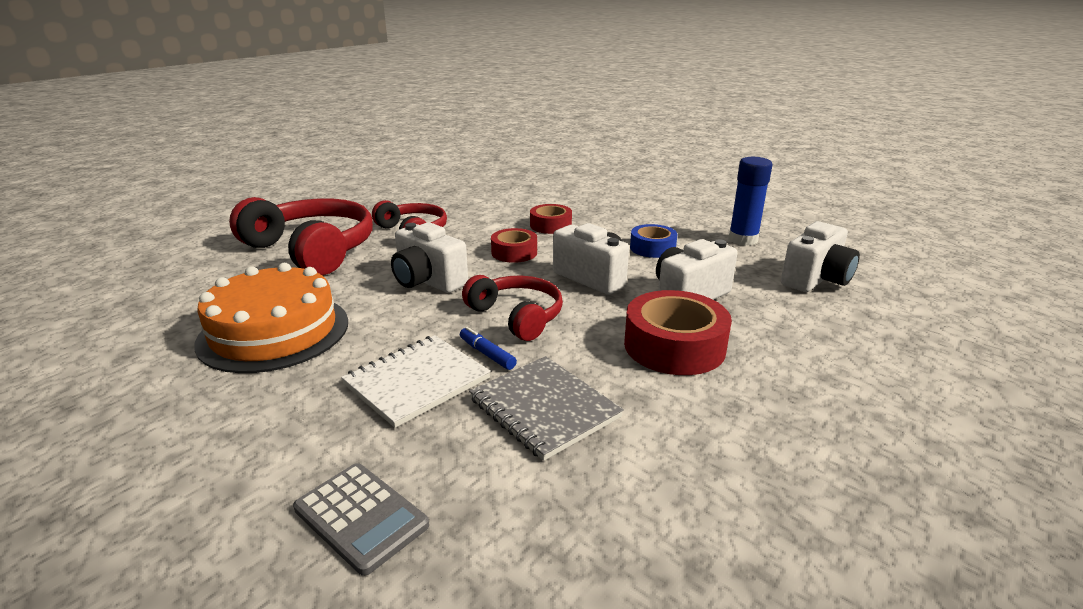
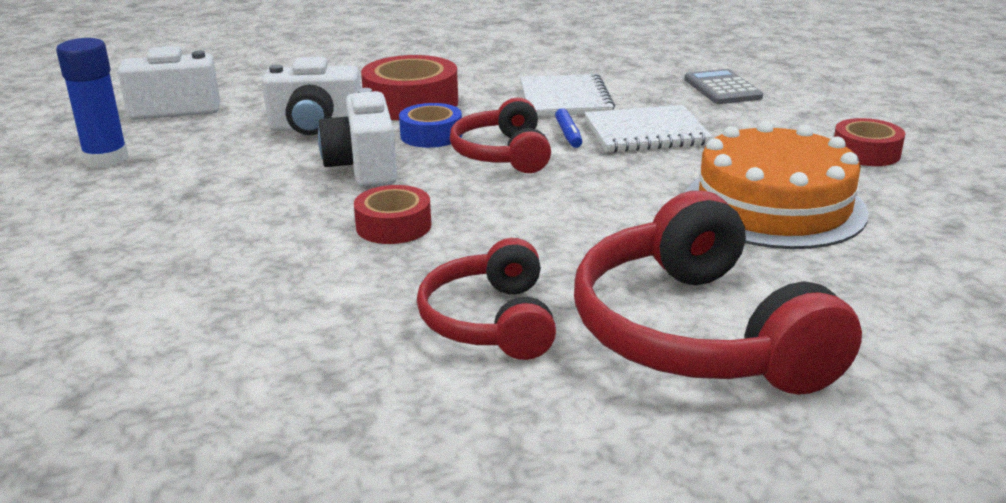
camera: 145 degrees left, 0 degrees up
(428, 281) = (555, 217): white camera -> none
(544, 408) = (565, 99): grey notebook -> white notebook
(550, 225) = (262, 258): red tape -> red tape (866, 153)
(652, 248) = (224, 180): blue tape -> blue tape (431, 135)

